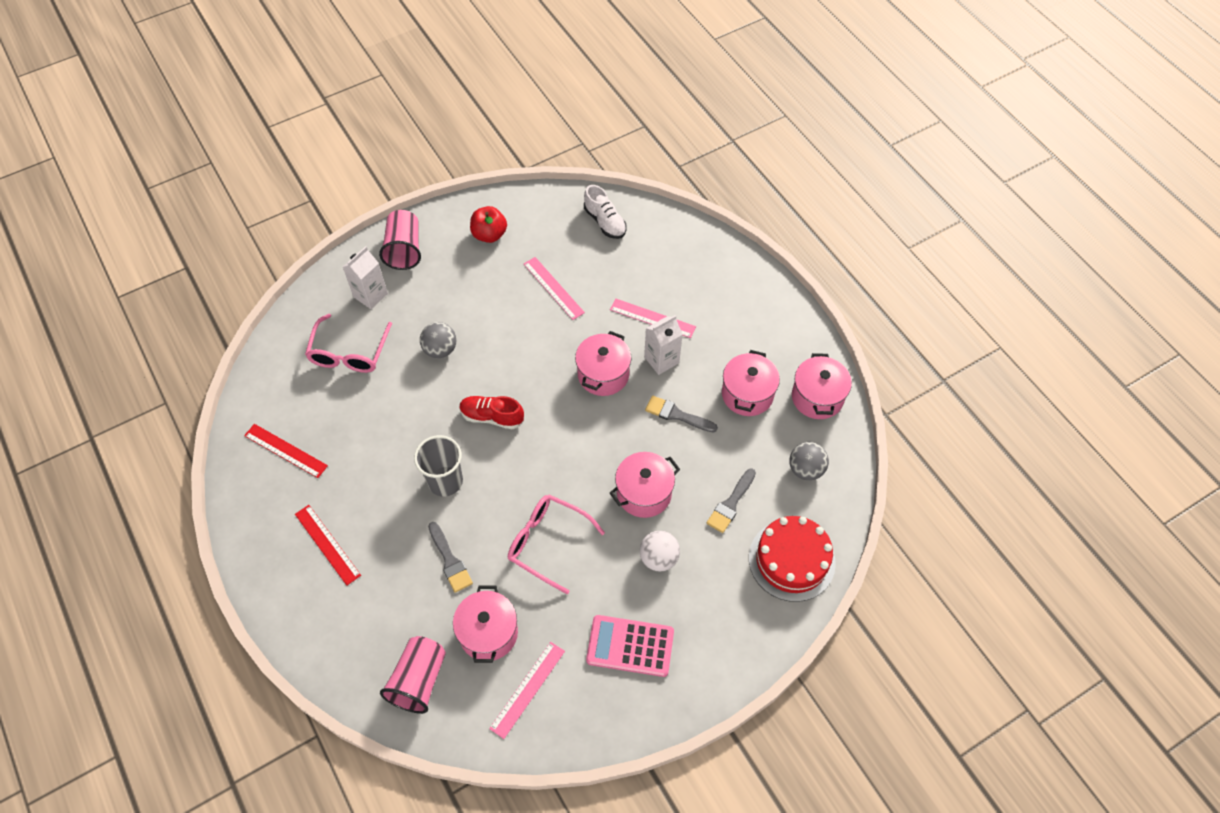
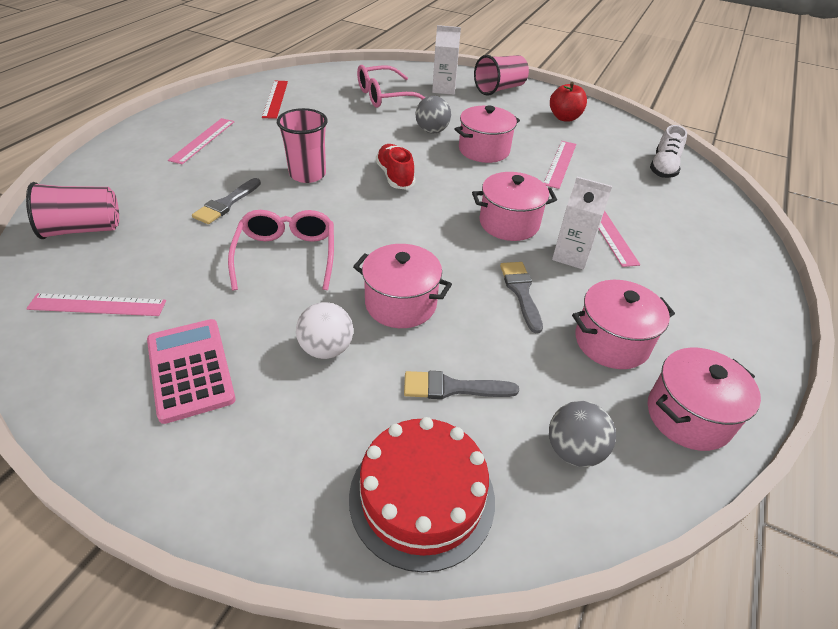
camera: 55 degrees right, 15 degrees down
(327, 544) = (202, 140): red ruler -> pink ruler
(445, 481) = (307, 174): grey cup -> pink cup
(488, 633) = (157, 254): pink pot -> pink pot (484, 150)

